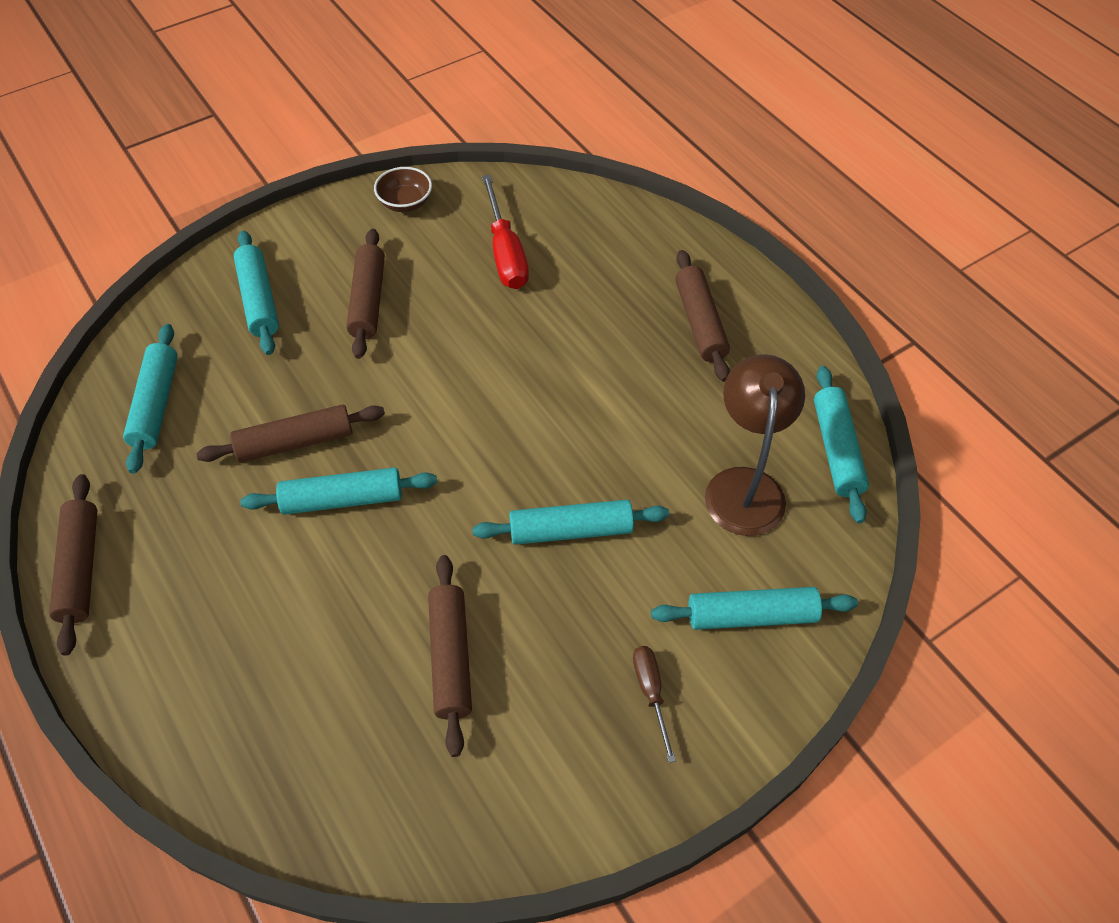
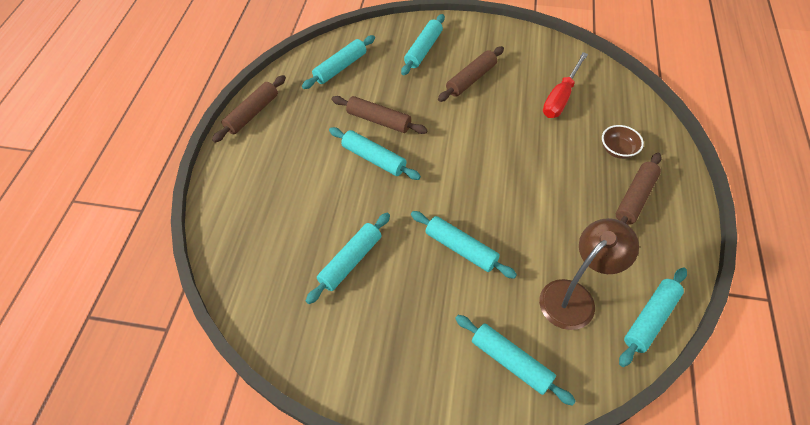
camera: 45 degrees right, 0 degrees up
(405, 203) = (533, 45): brown bowl -> brown bowl (618, 150)
(451, 658) = (350, 261): brown rolling pin -> turquoise rolling pin
(651, 693) = (422, 354): brown screwdriver -> none

